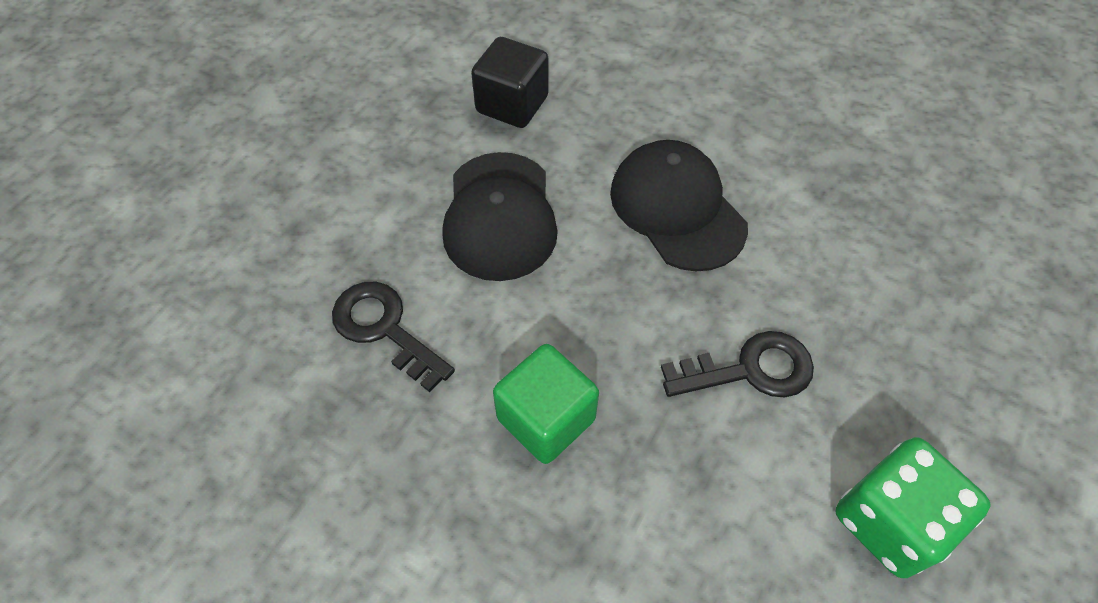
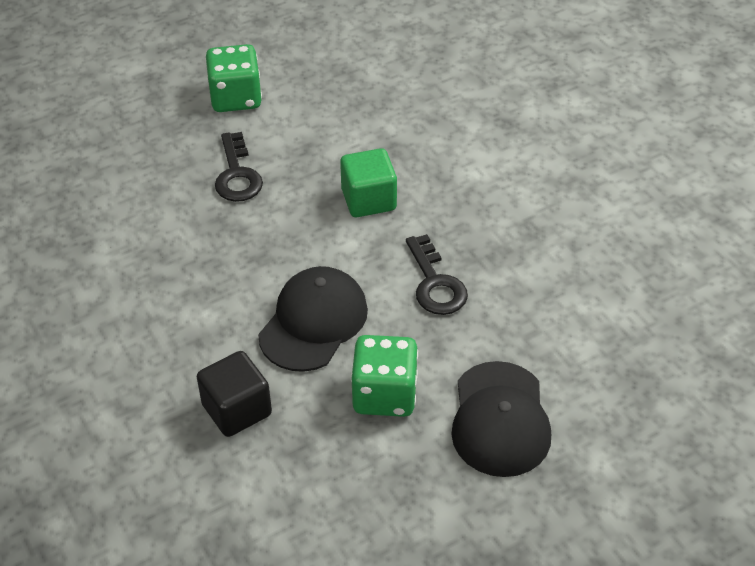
camera: 150 degrees left, 10 degrees down
(376, 176) = (384, 394): none -> green dice
(677, 208) = (190, 274): black cap -> black cap (500, 419)
(750, 369) = (237, 175): black key -> black key turned 120 degrees counterclockwise

